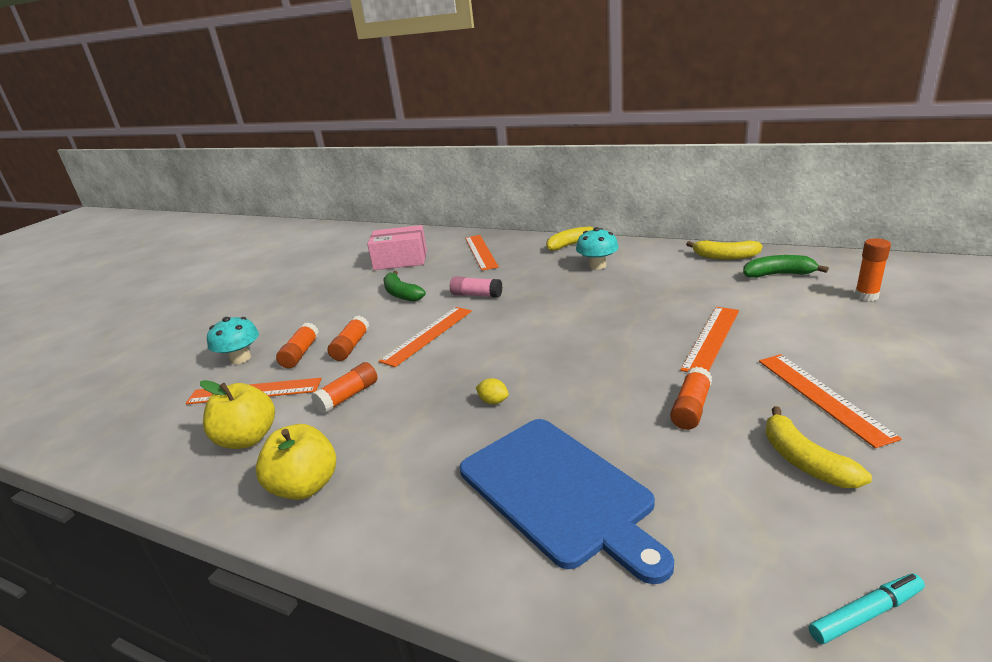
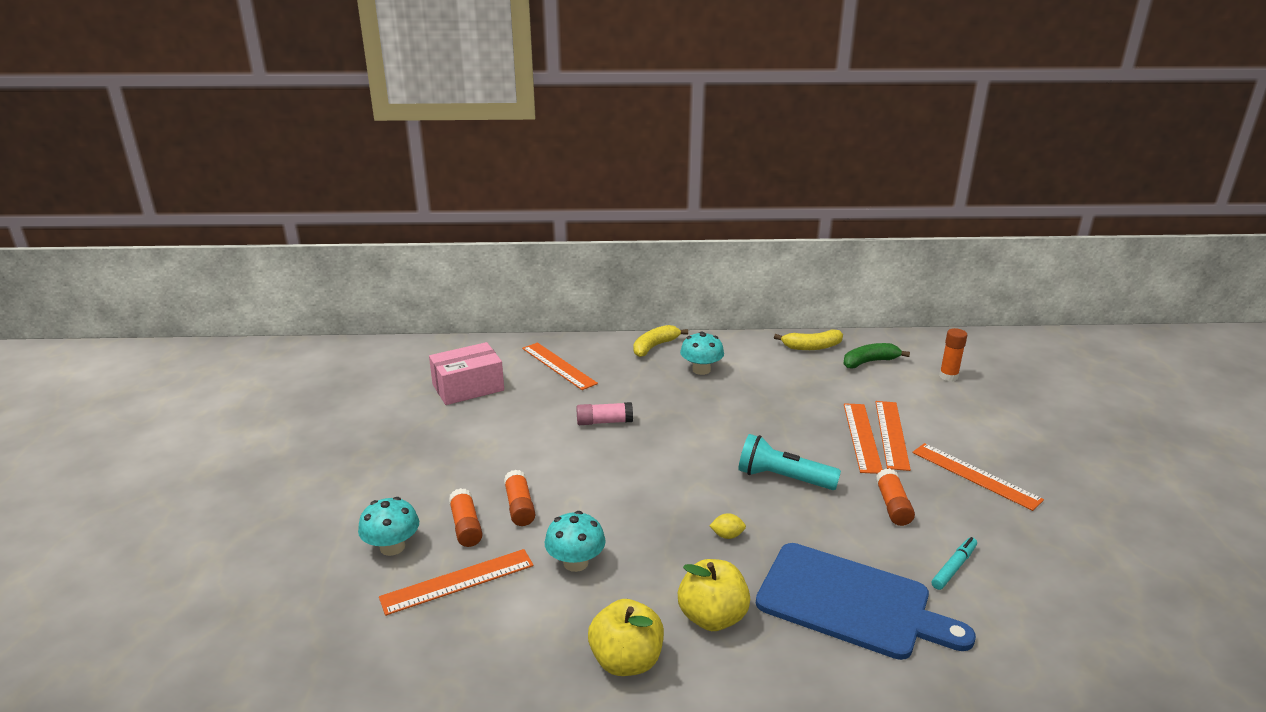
camera: 30 degrees left, 0 degrees up
(247, 439) = (510, 633): yellow apple -> yellow apple (712, 617)
(348, 396) = (575, 562): orange glue stick -> turquoise mushroom
(401, 294) = (515, 432): green banana -> none
(428, 335) = (595, 478): orange ruler -> orange ruler (891, 434)
(593, 362) = (783, 478): none -> turquoise flashlight
(804, 461) = (997, 531): yellow banana -> none
(865, 614) = (1094, 628): turquoise marker -> turquoise marker (953, 567)

